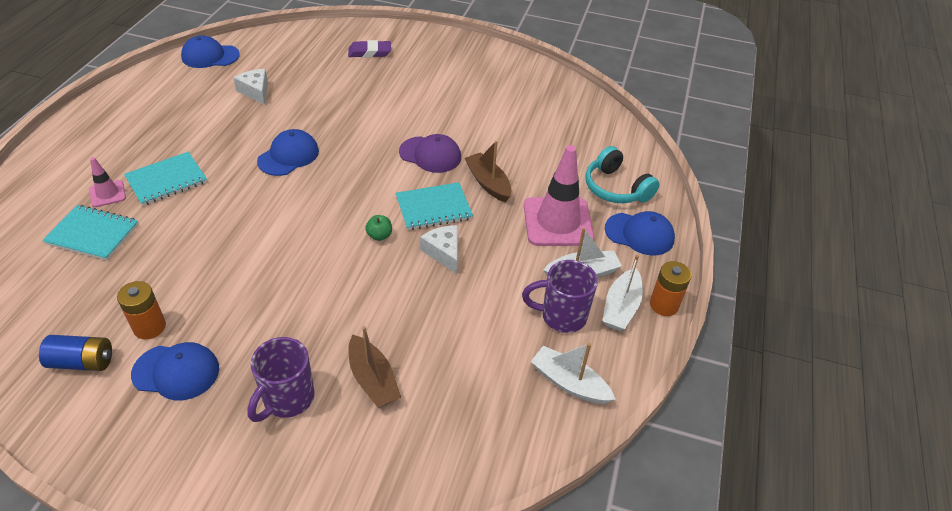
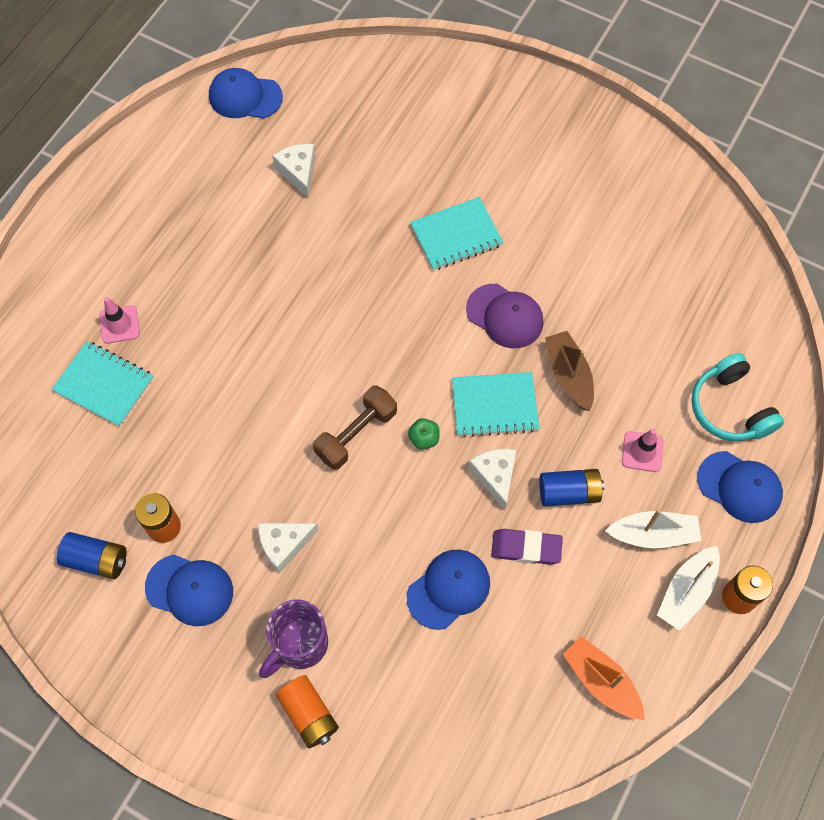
camera: 15 degrees right, 20 degrees up
(167, 180) = (186, 313): turquoise notebook -> turquoise notebook (456, 235)
(265, 324) = (284, 545): none -> white cheese
(288, 156) = (330, 293): blue cap -> blue cap (448, 589)
(302, 455) = (308, 714): none -> orange battery
(321, 240) = (356, 434): none -> brown dumbbell
(369, 52) = (454, 113): purple eraser -> purple eraser (526, 548)
(373, 379) = (390, 637): brown boat -> none
(506, 255) = (569, 493): none -> blue battery
(558, 222) = (642, 451): pink traffic cone -> pink traffic cone, size x0.48
(561, 316) = (614, 591): purple mug -> none
(569, 383) = (601, 681): white boat -> orange boat

